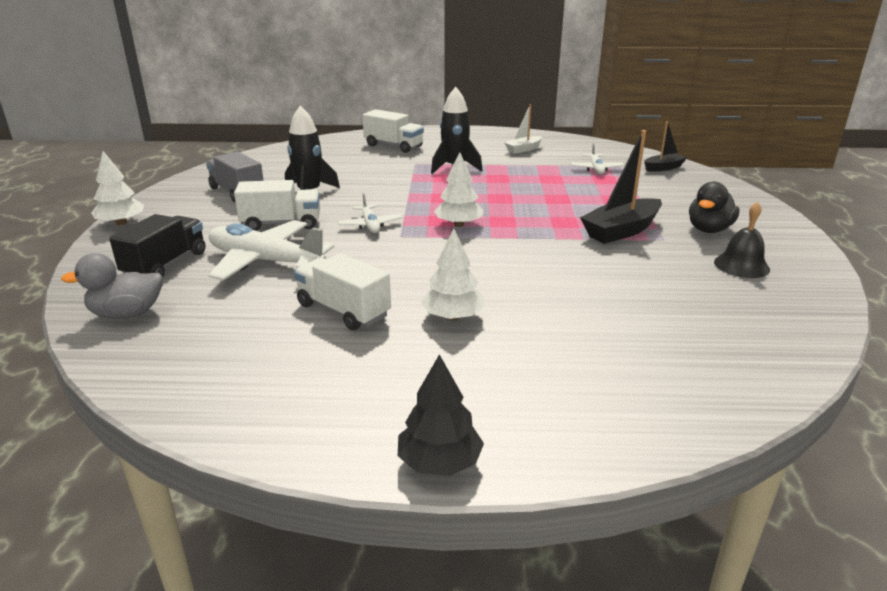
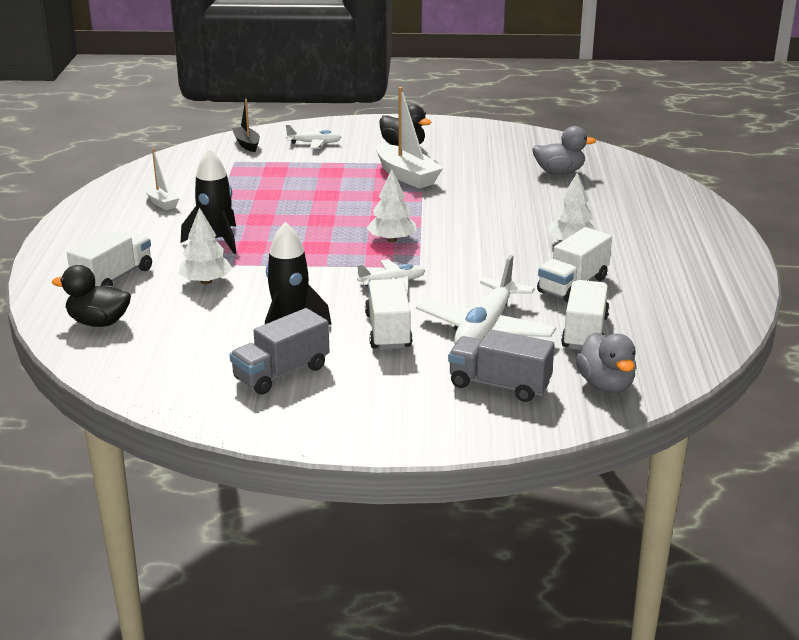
camera: 90 degrees left, 0 degrees up
(121, 223) = (384, 441): white tree -> white tree (206, 282)
(165, 264) = (499, 385): black truck -> grey truck
(234, 310) = (584, 332): none -> white truck
(332, 147) = (98, 322): none -> black duck
(439, 462) = (736, 248): black tree -> none
(596, 169) = (243, 172): white plane -> white plane (314, 143)
(621, 231) = (406, 176): black boat -> white boat
(685, 323) = (559, 172): none -> grey duck
(741, 265) = (469, 145): black bell -> none

